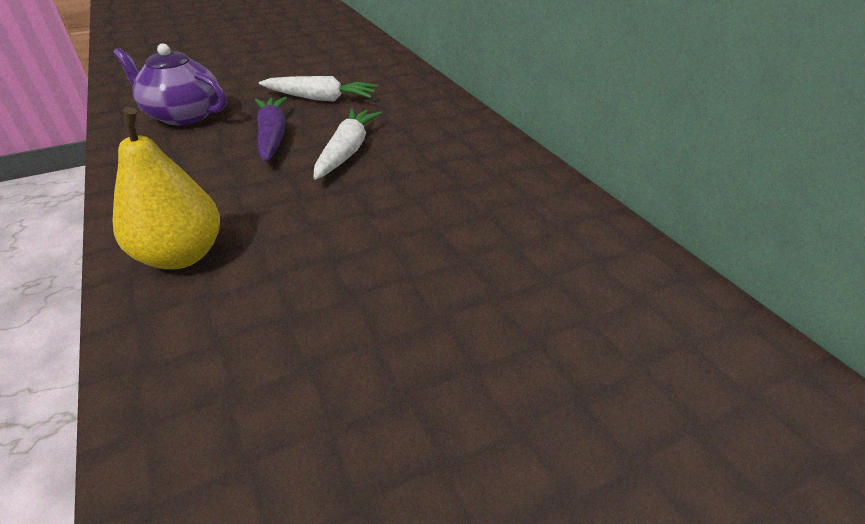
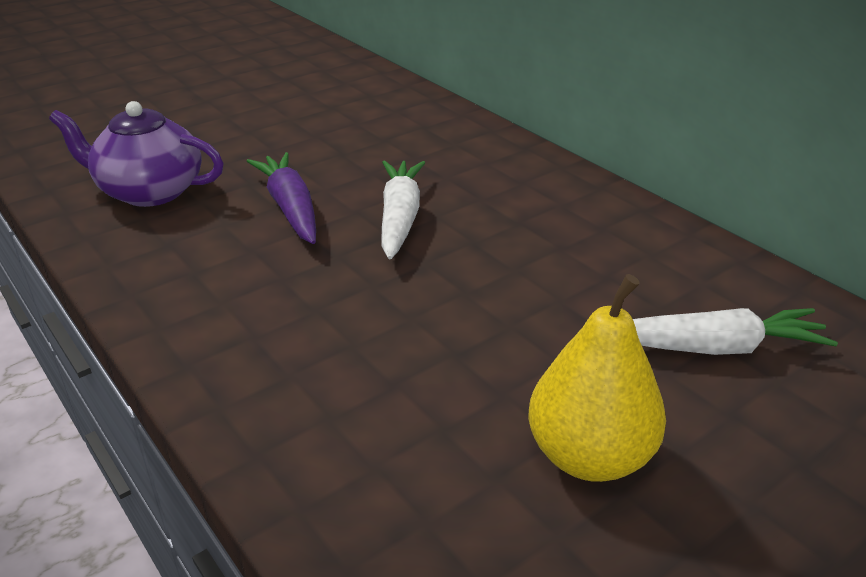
camera: 10 degrees left, 5 degrees down
(182, 255) = (268, 374): yellow pear -> yellow pear (589, 456)
(320, 98) = (324, 149): white carrot -> white carrot (713, 347)

